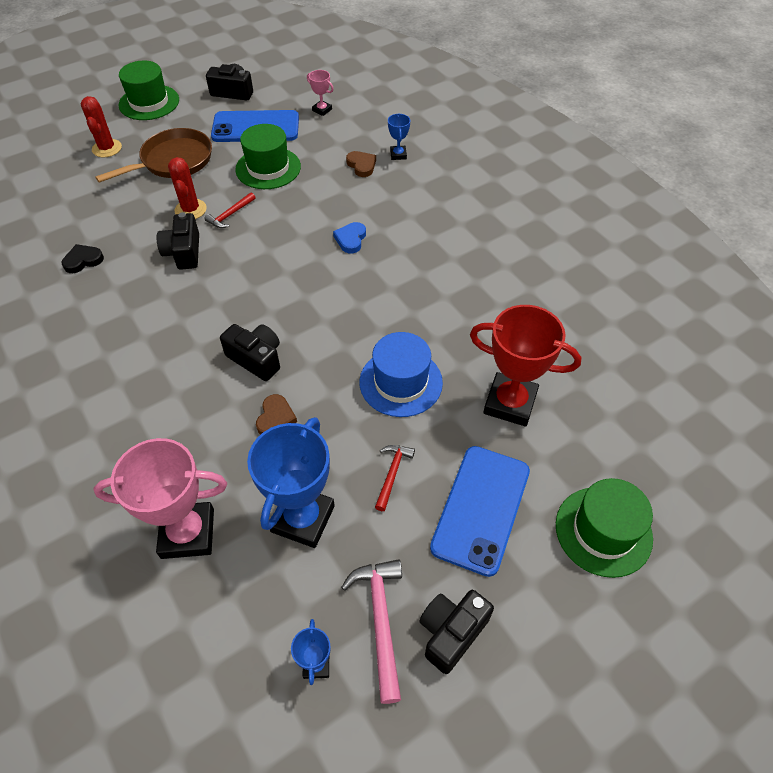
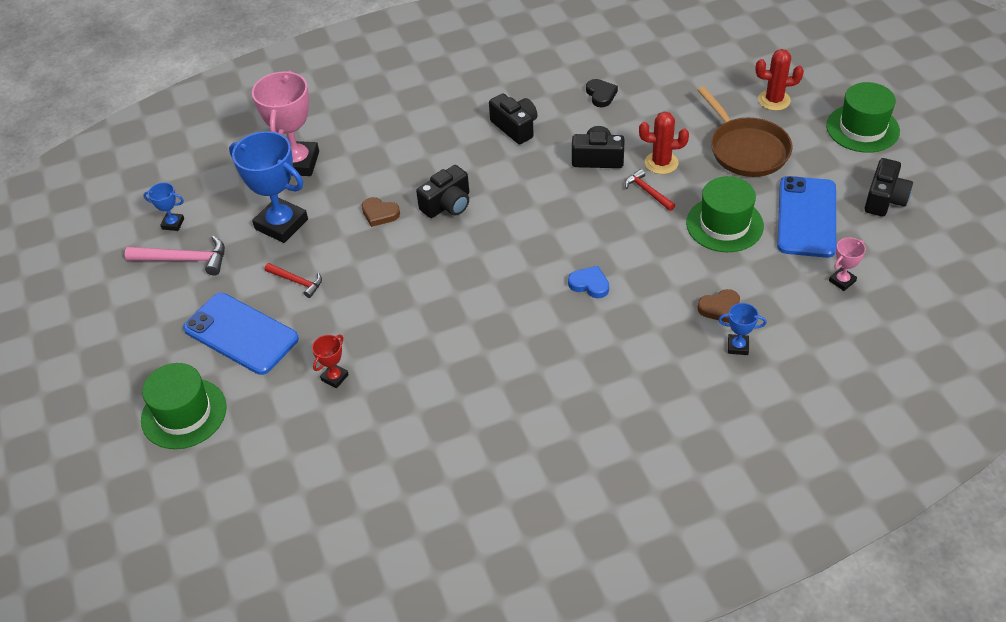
camera: 105 degrees right, 5 degrees down
(401, 382) = (387, 300): blue hat -> none
(451, 632) = (156, 297): black camera -> black camera (515, 127)
(510, 403) = (334, 377): red trophy -> red trophy, size x0.46

